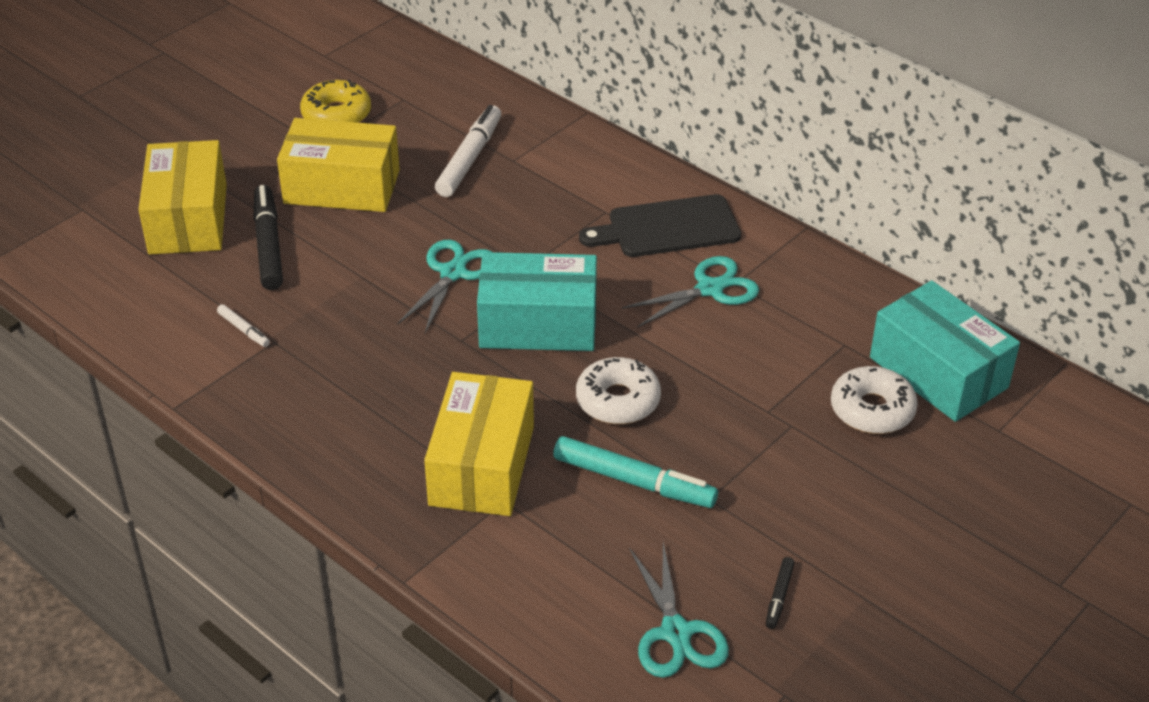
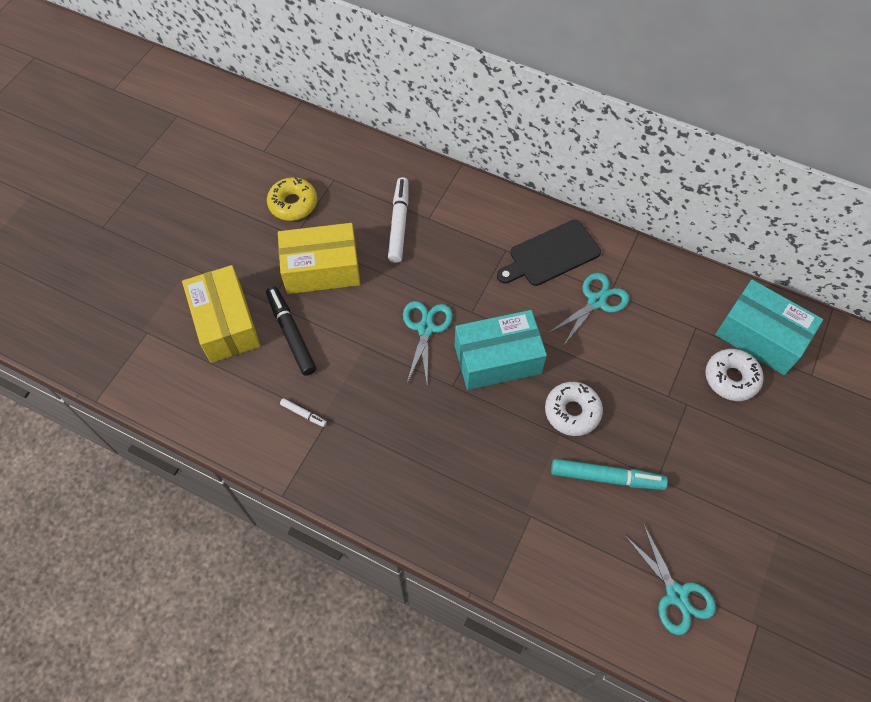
camera: 15 degrees left, 20 degrees up
(482, 465) = (506, 490): yellow box -> none
(779, 597) = (728, 547): black marker -> none

